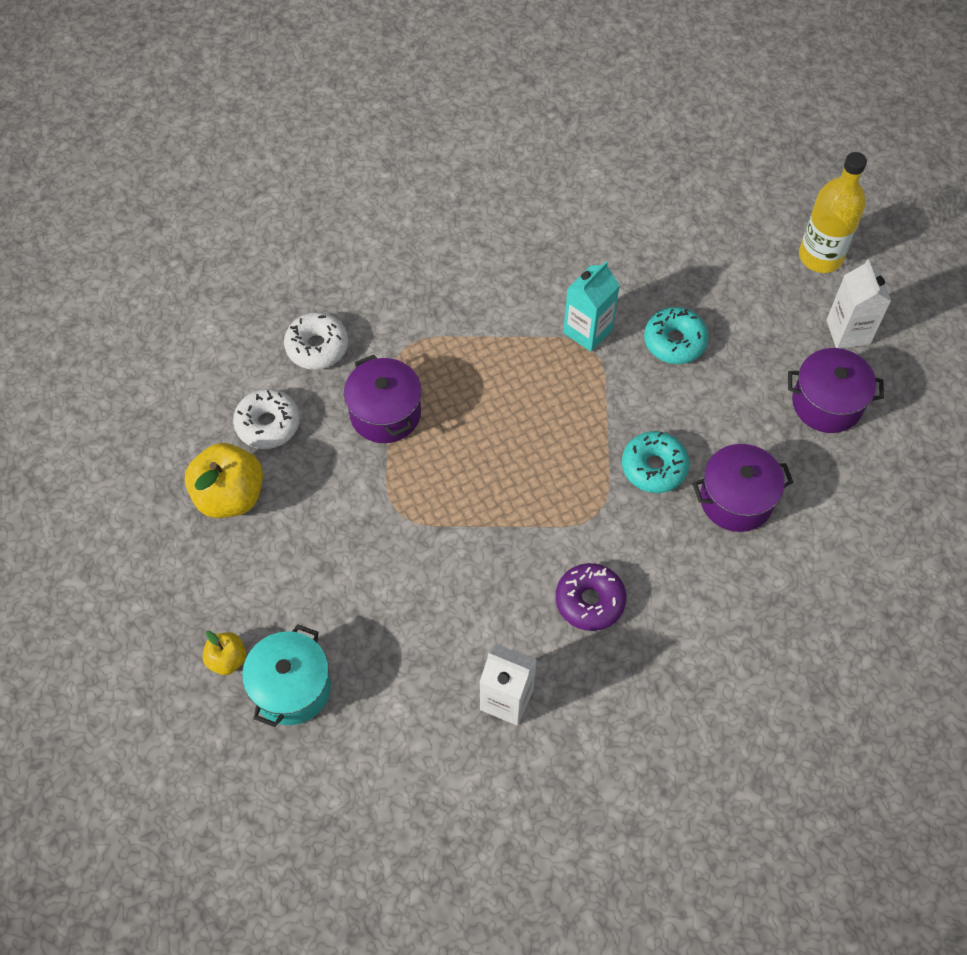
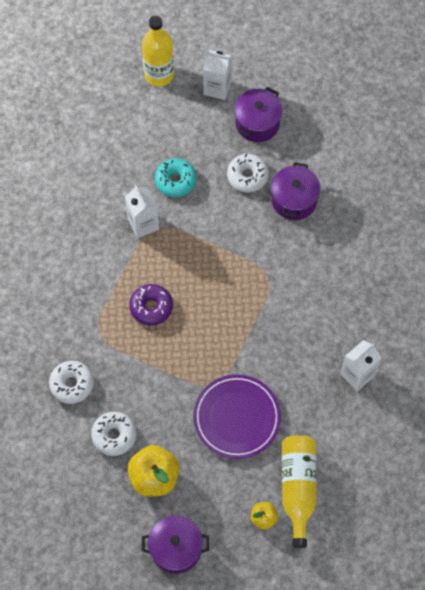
camera: 65 degrees left, 5 degrees up
(291, 688) = (298, 488): turquoise pot -> yellow bottle
(361, 563) = (237, 418): none -> purple plate
(385, 413) = (142, 363): purple pot -> purple pot (176, 548)
(588, 331) = (143, 224): turquoise carton -> white carton
(590, 601) = (319, 305): purple donut -> purple donut (151, 307)
(654, 467) = (253, 232): turquoise donut -> none
(736, 425) = (247, 176): none -> white donut

